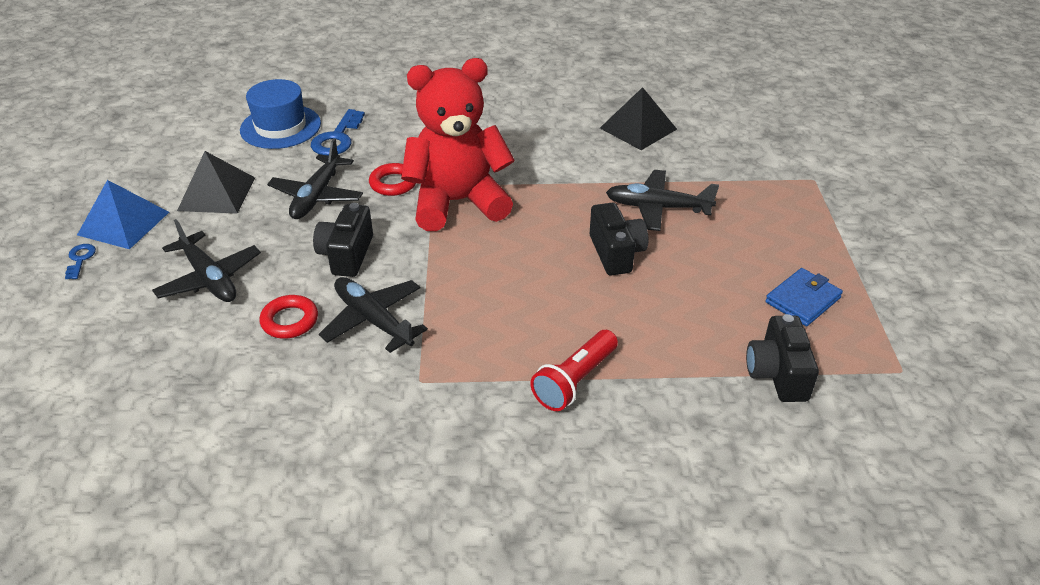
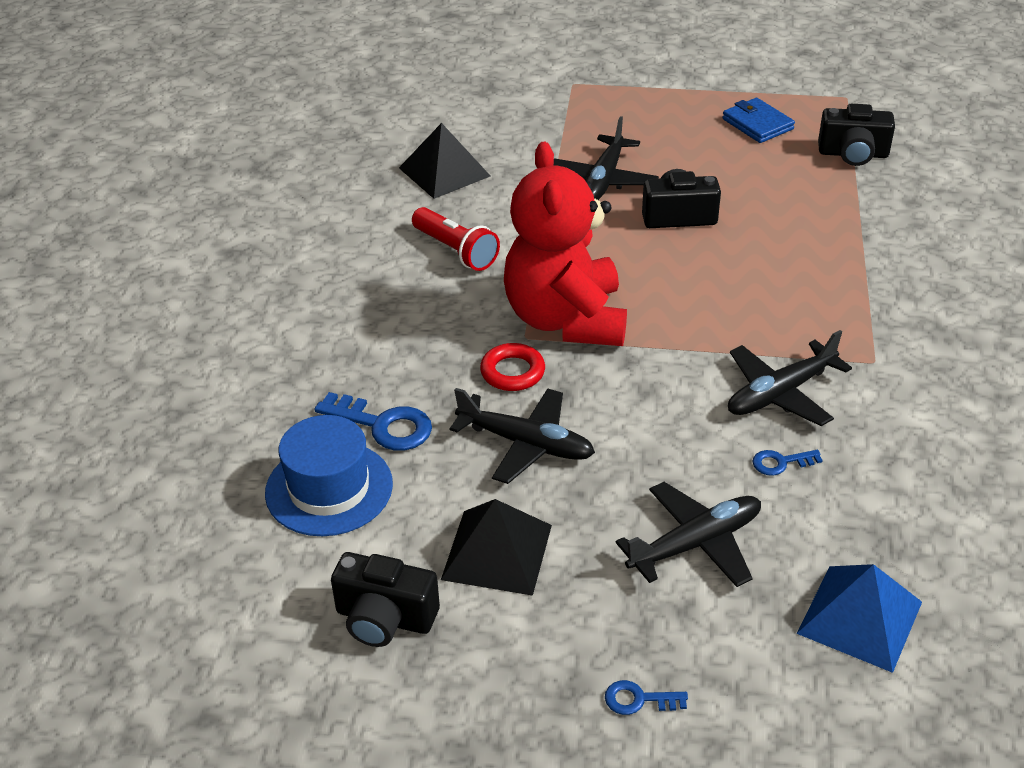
camera: 80 degrees left, 0 degrees up
(123, 223) = (553, 658): blue pyramid -> blue pyramid (859, 617)
(290, 321) = (780, 462): red ring -> blue key
(346, 255) = (659, 415): black camera -> black camera (385, 618)
(574, 381) = (868, 263): red flashlight -> red flashlight (456, 251)

